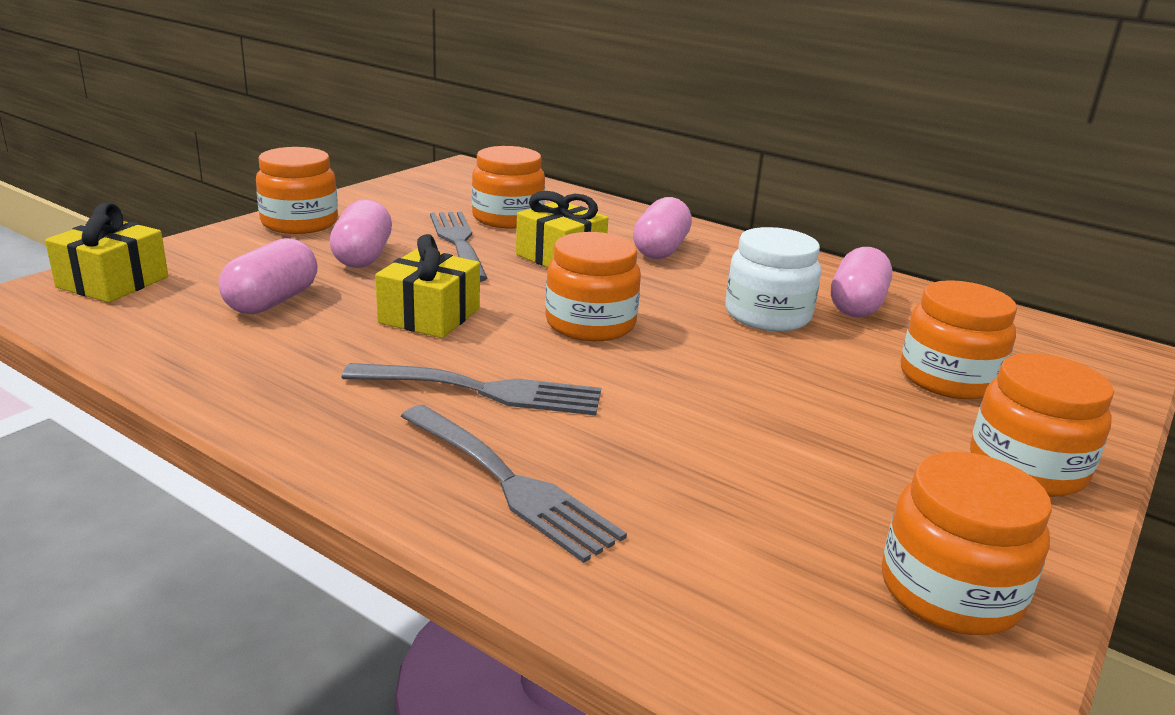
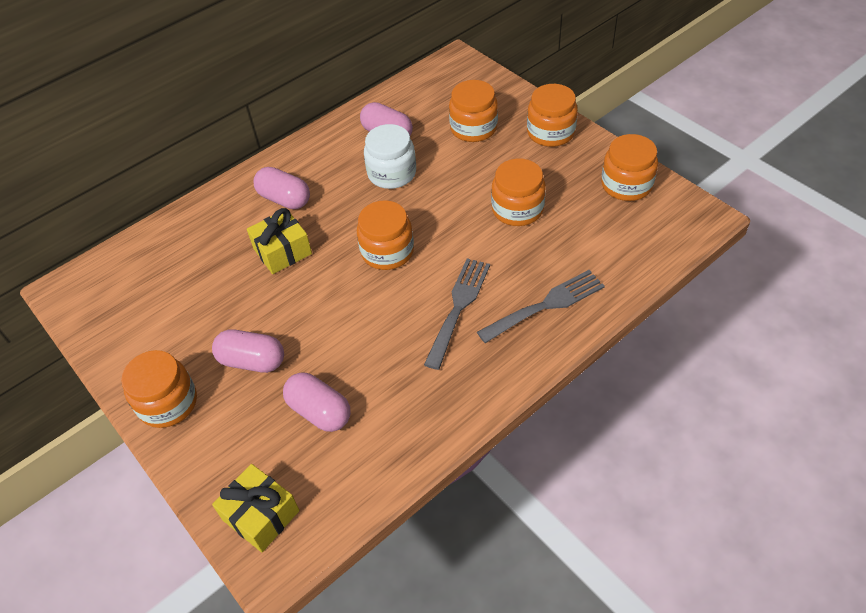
camera: 70 degrees left, 25 degrees up
(429, 316) = (360, 326): yellow gift -> none
(458, 242) = (240, 304): grey fork -> none
(507, 218) = (199, 272): orange jar -> orange jar (517, 209)

